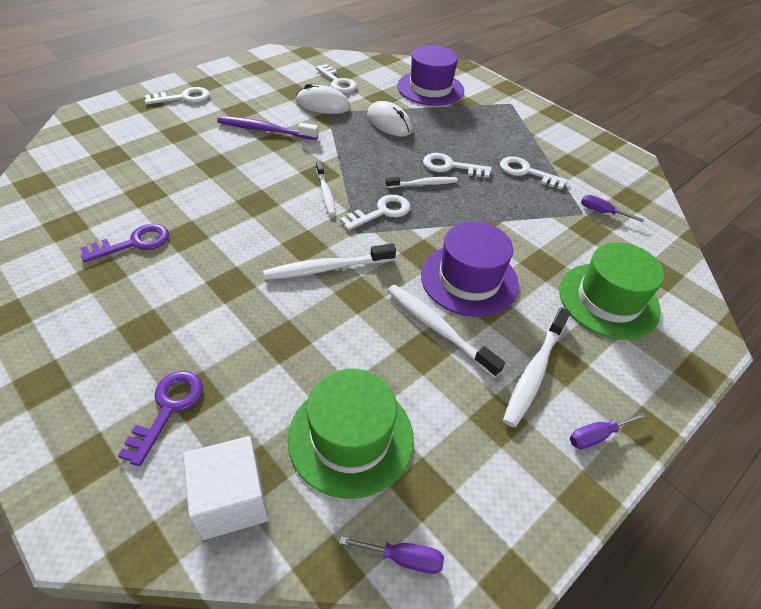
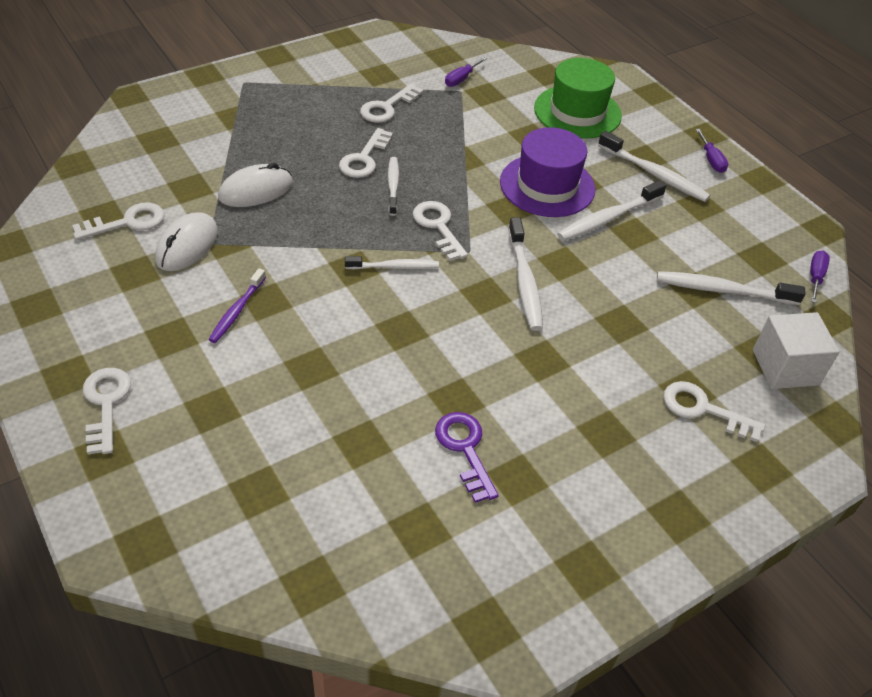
camera: 80 degrees left, 0 degrees up
(168, 409) = (703, 410): purple key -> white key
(265, 130) = (237, 311): purple toothbrush -> purple toothbrush, size x0.66
(351, 437) = (723, 290): green hat -> white toothbrush
(430, 88) = (181, 138): purple hat -> none

